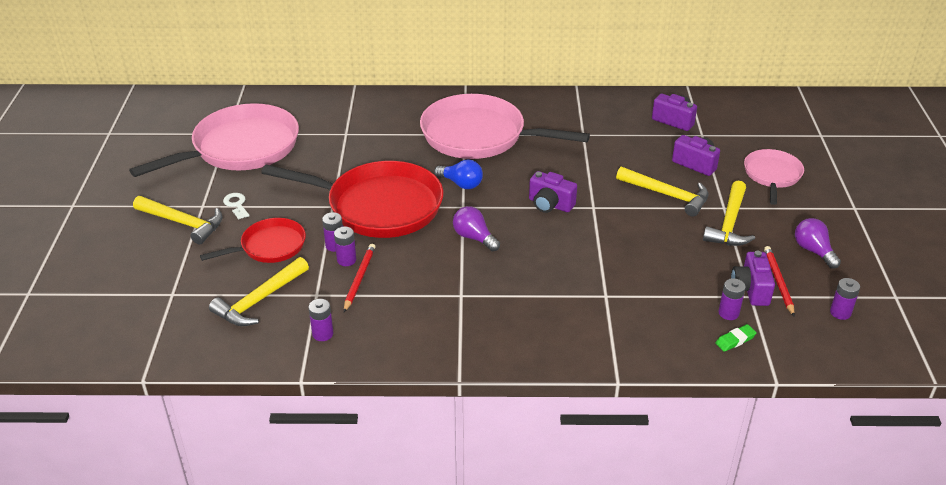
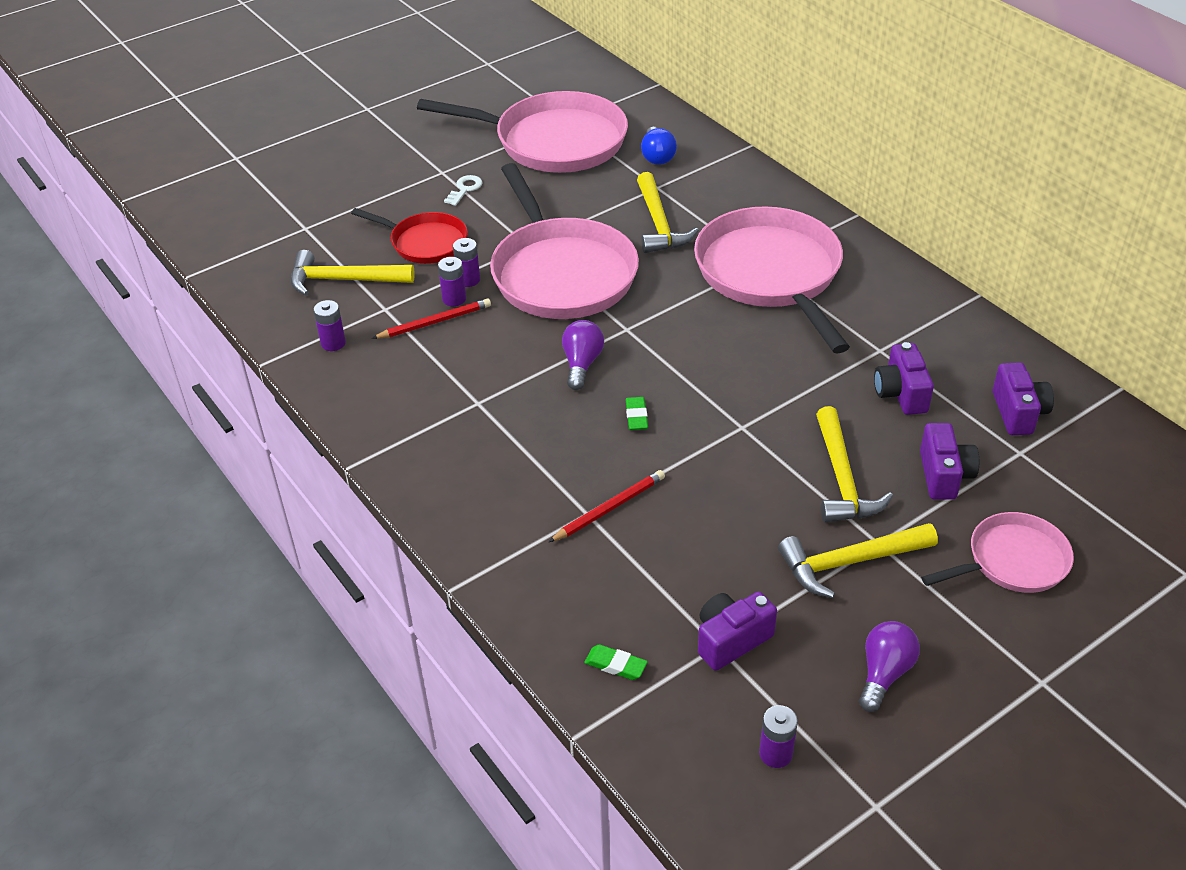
camera: 55 degrees right, 5 degrees up
(183, 223) = (406, 176): yellow hammer -> yellow hammer (659, 224)
(379, 206) = (561, 273): red pan -> pink pan
(461, 184) = (665, 307): blue light bulb -> blue light bulb (657, 156)
(544, 239) = (636, 416): none -> green eraser
(550, 204) = (706, 390): purple camera -> purple camera (901, 393)
(728, 313) = (662, 637): purple battery -> none
(778, 282) = (776, 662): red pencil -> red pencil (609, 508)

